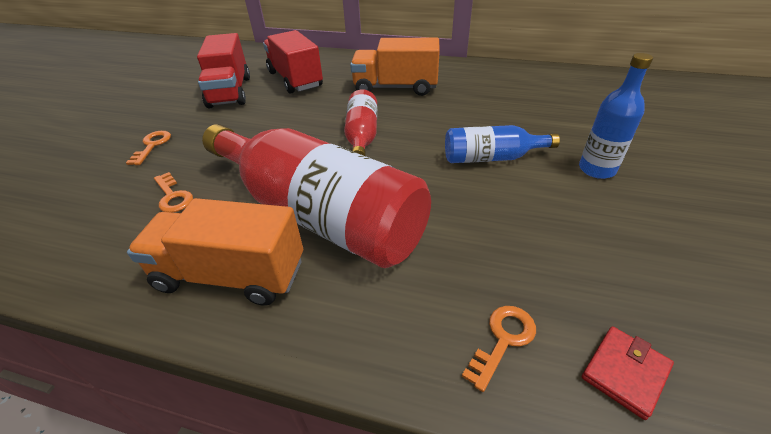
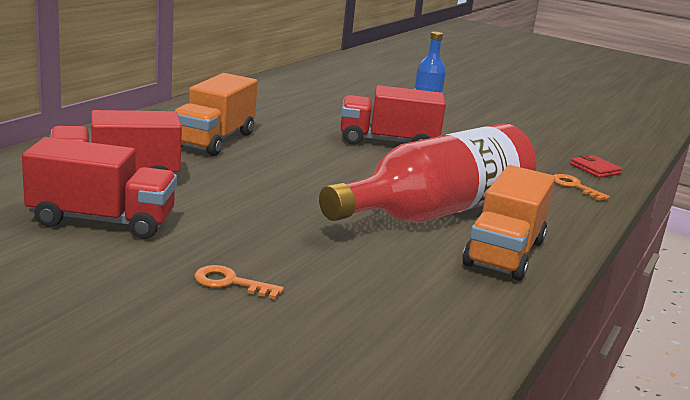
camera: 80 degrees left, 20 degrees down
(173, 196) = (370, 273): orange key -> none
(362, 136) = (311, 173): red bottle -> none
(491, 158) = (388, 142): blue bottle -> red truck

